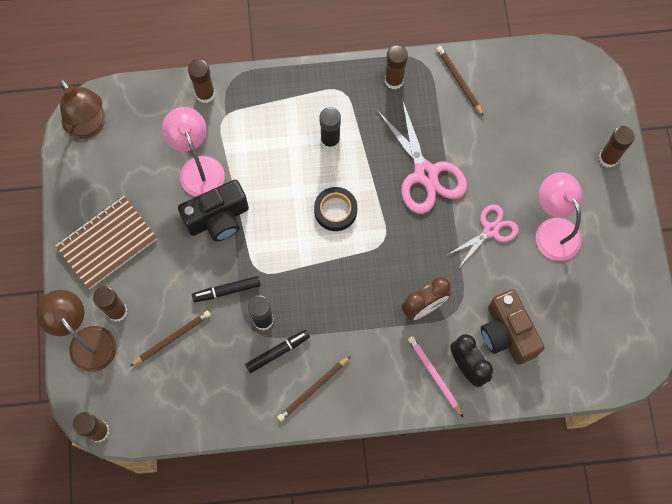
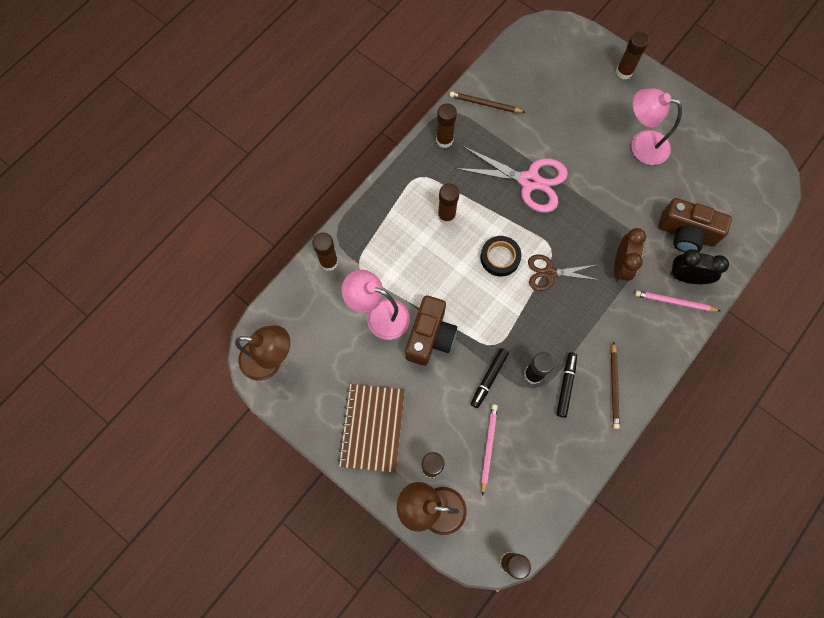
camera: 45 degrees left, 0 degrees up
(172, 338) = (488, 447): brown pencil -> pink pencil
(218, 218) = (430, 337): black camera -> brown camera
(330, 140) = (446, 216): black glue stick -> brown glue stick
(361, 258) = (549, 273): none -> brown scissors
(490, 230) = (606, 179): pink scissors -> none

